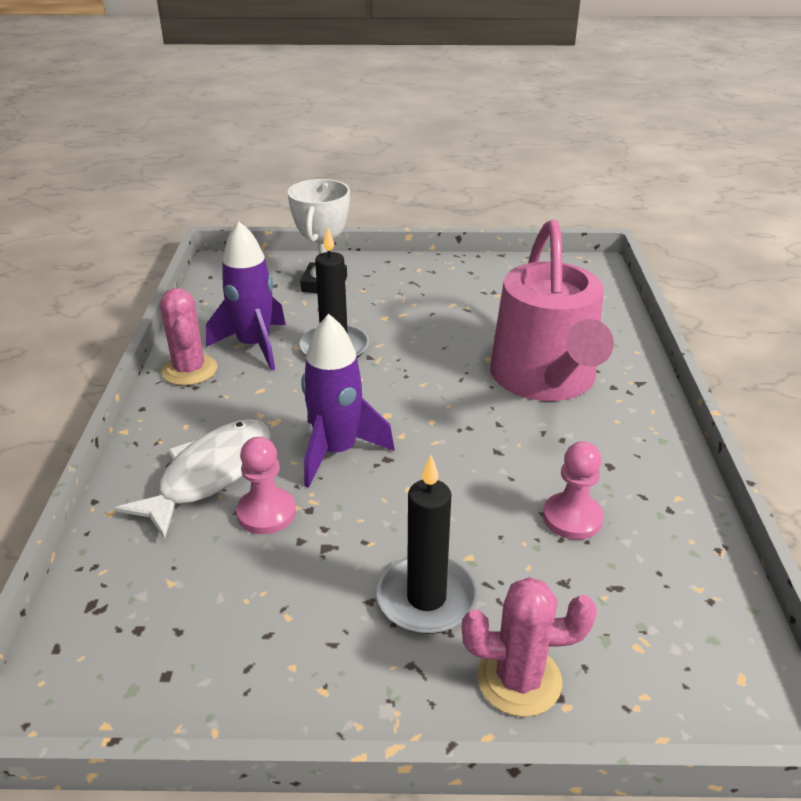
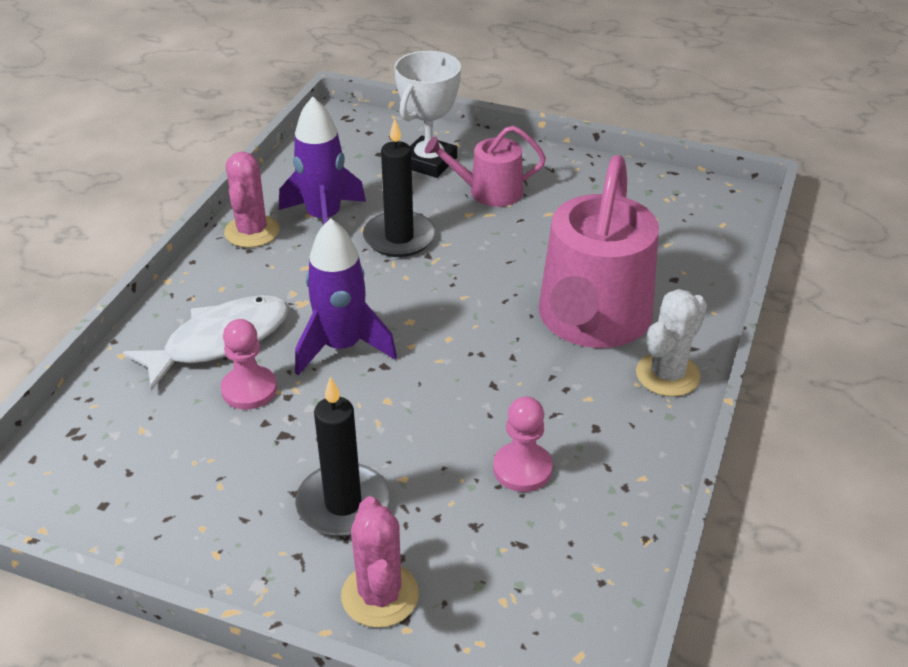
camera: 20 degrees right, 5 degrees up
(391, 297) = (488, 192): none -> pink watering can
(519, 679) = (380, 595): pink cactus -> pink cactus turned 60 degrees clockwise
(637, 408) = (667, 375): none -> white cactus

